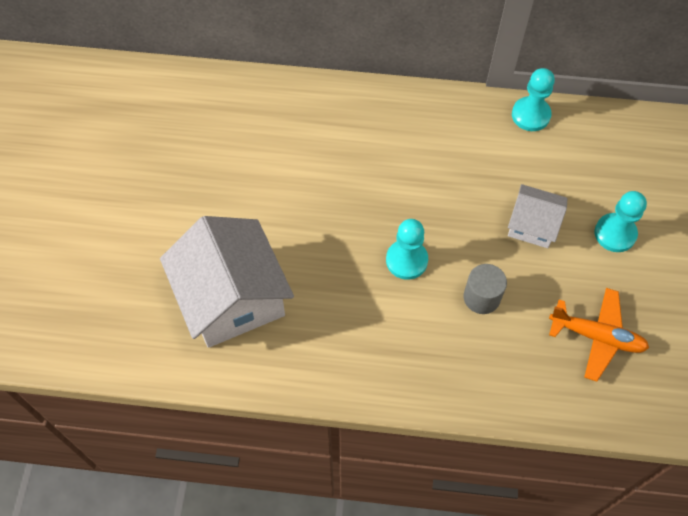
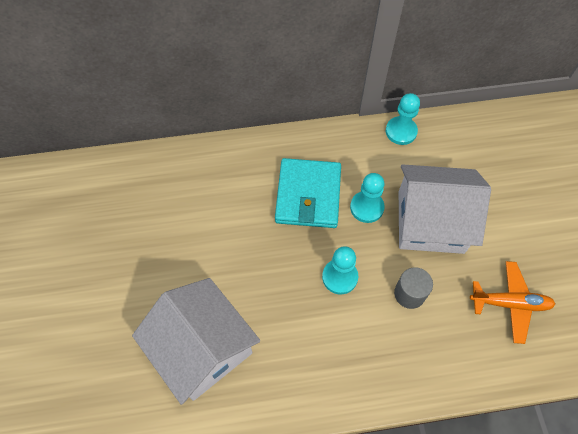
camera: 15 degrees left, 0 degrees up
(397, 163) = (308, 195): none -> turquoise wallet
(532, 225) = (430, 221): white house -> white house, size x1.87
(615, 233) = (495, 213): turquoise pawn -> turquoise pawn (366, 207)

